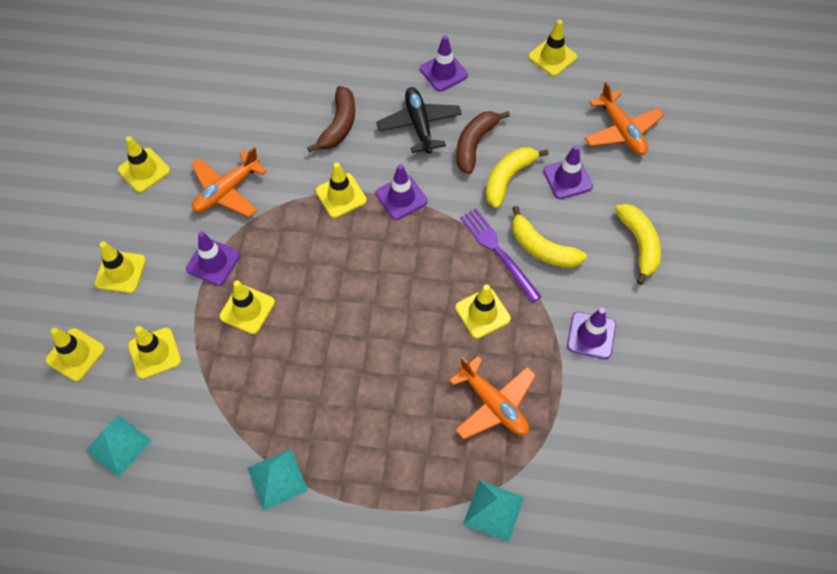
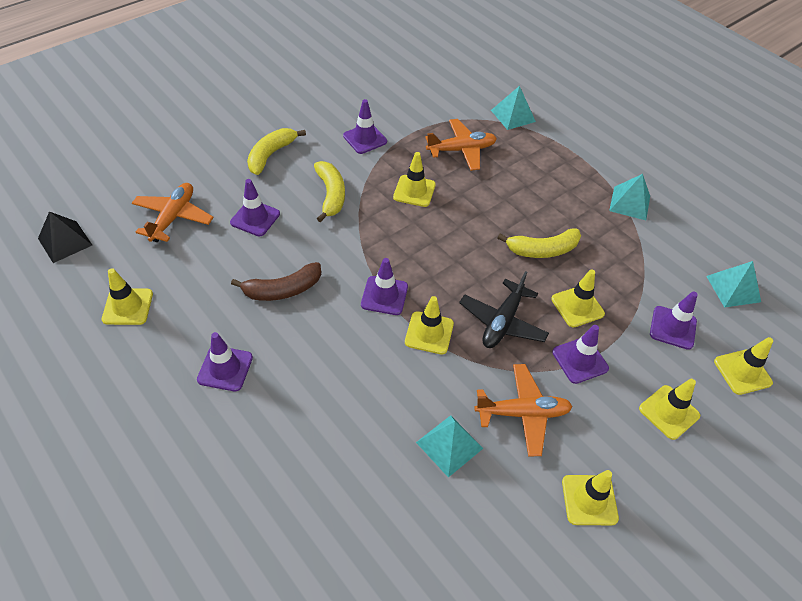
camera: 140 degrees left, 10 degrees down
(154, 353) = (673, 327): yellow traffic cone -> purple traffic cone
(258, 136) = (449, 445): none -> turquoise pyramid
(339, 125) = (368, 394): brown banana -> none
(419, 125) = (303, 339): black plane -> black plane (502, 322)
(493, 404) = (461, 150): orange plane -> orange plane turned 75 degrees clockwise
(498, 252) = (361, 213): purple fork -> none
(508, 178) = (293, 249): yellow banana -> yellow banana (542, 250)
(657, 58) = (65, 241): none -> black pyramid

